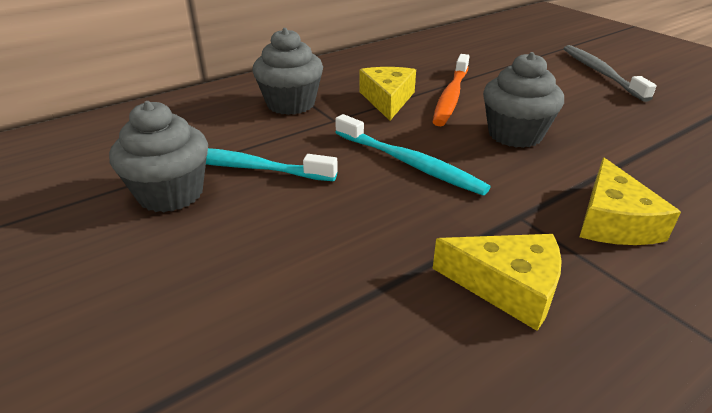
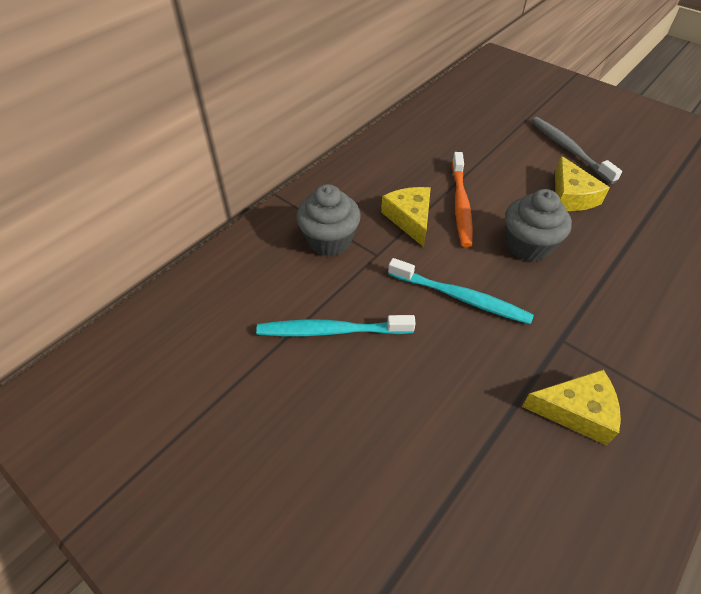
camera: 15 degrees left, 15 degrees up
(171, 193) = (289, 376): grey cupcake -> none
(613, 221) = (625, 329): yellow cheese -> yellow cheese (571, 196)

